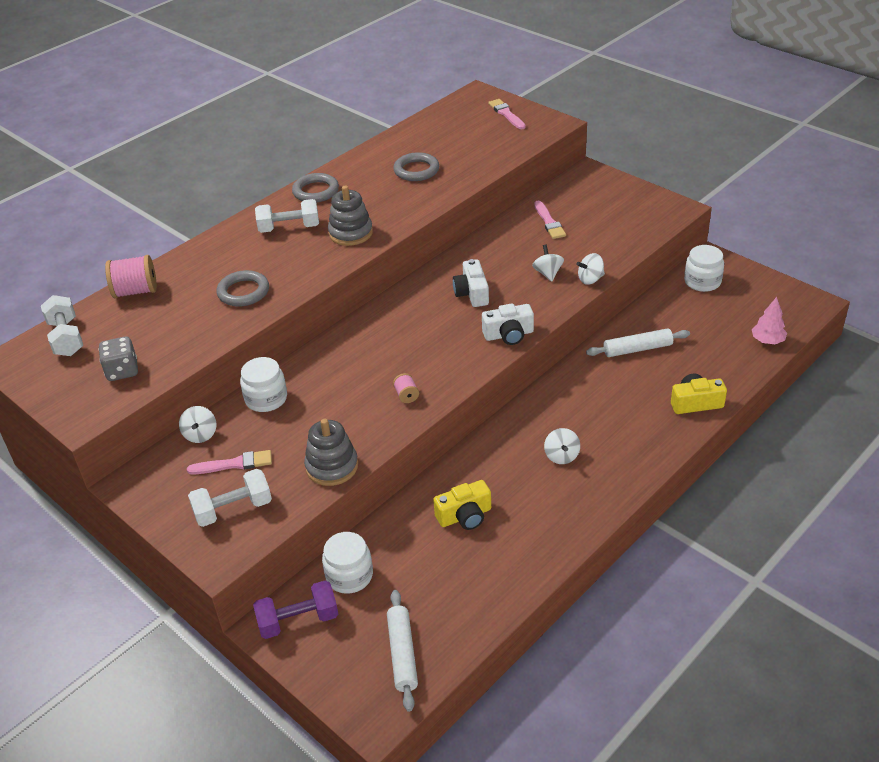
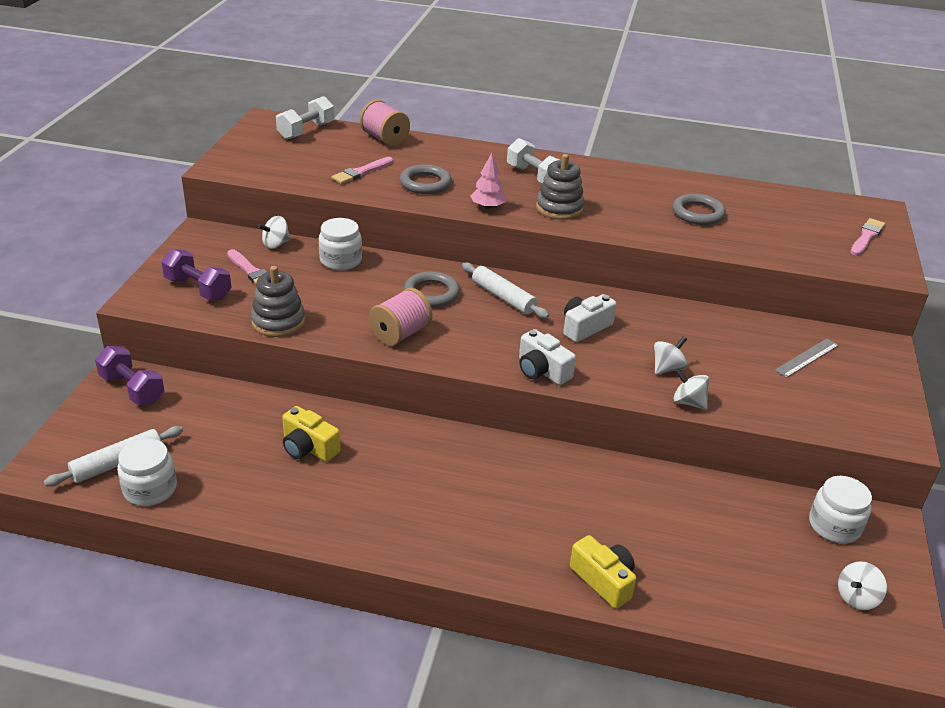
camera: 55 degrees right, 5 degrees down
(122, 371) = (284, 165): grey dice -> none
(233, 509) = (198, 289): white dumbbell -> purple dumbbell
(316, 191) = (602, 173): grey ring -> grey ring (431, 293)
(349, 576) = (196, 400): white jar -> white jar (150, 489)
(406, 395) = (400, 334): pink spool -> pink spool, size x1.94
(549, 222) = (757, 344): pink brush -> pink brush (361, 172)
(561, 456) = (436, 491): white spinning top -> white spinning top (856, 598)
(578, 208) = (807, 358): none -> grey ruler
(637, 349) = (655, 502): white rolling pin -> white rolling pin (503, 297)
(767, 341) = (781, 622): pink tree -> pink tree (488, 207)

